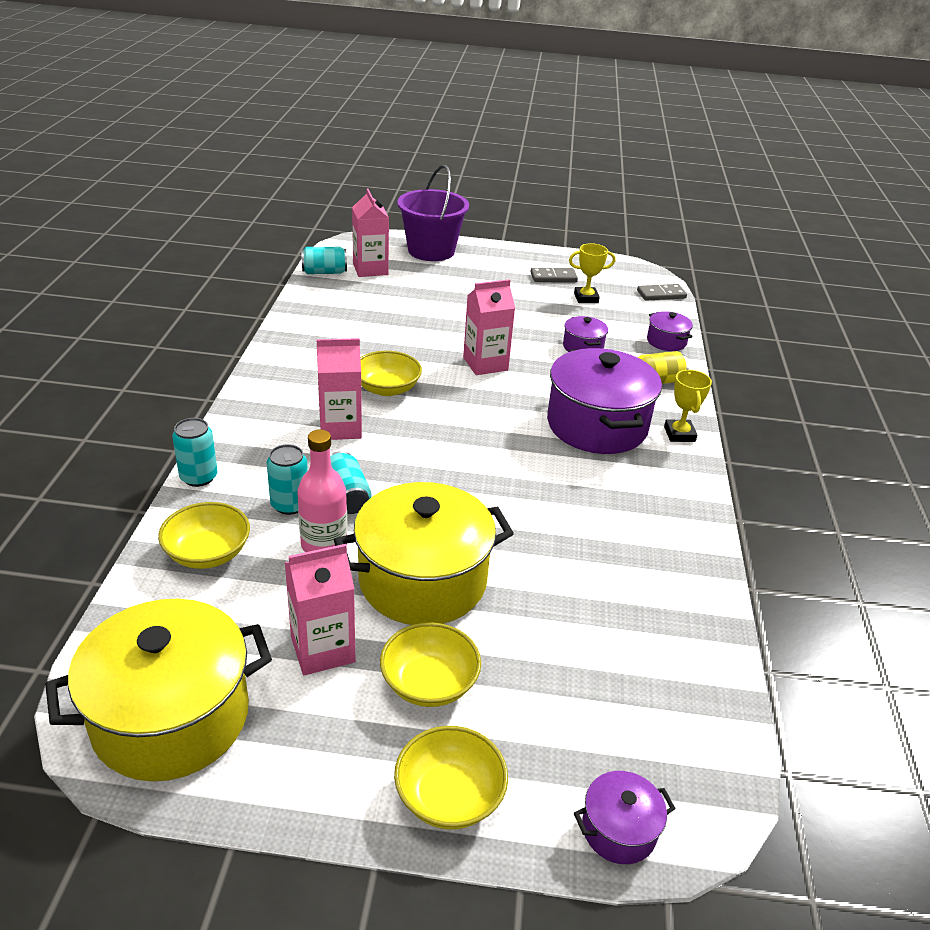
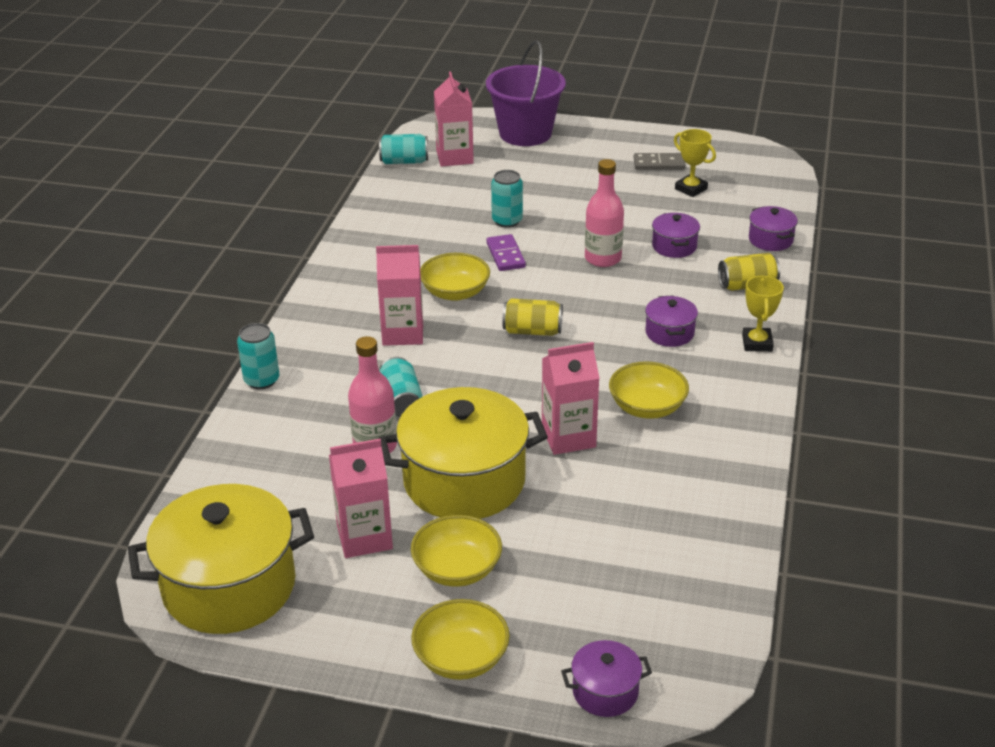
camera: 10 degrees right, 0 degrees up
(208, 553) = (267, 451): yellow bowl -> yellow bowl (647, 407)
(290, 504) = (346, 408): turquoise can -> turquoise can (507, 221)
(430, 354) = (505, 255): none -> purple domino
(467, 424) = (532, 331): none -> yellow can
(485, 364) = (563, 265): pink carton -> pink carton (568, 437)
(520, 357) = (603, 258): none -> pink bottle
(586, 298) = (691, 189): yellow trophy -> yellow trophy turned 45 degrees clockwise
(597, 425) = (669, 333): purple pot -> purple pot, size x0.46
(661, 294) = (779, 183): grey domino -> none

